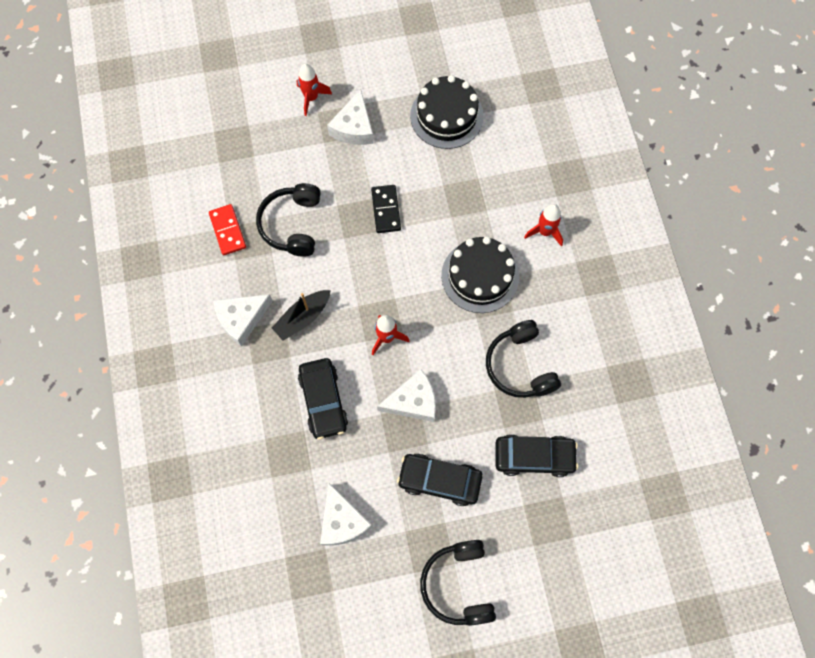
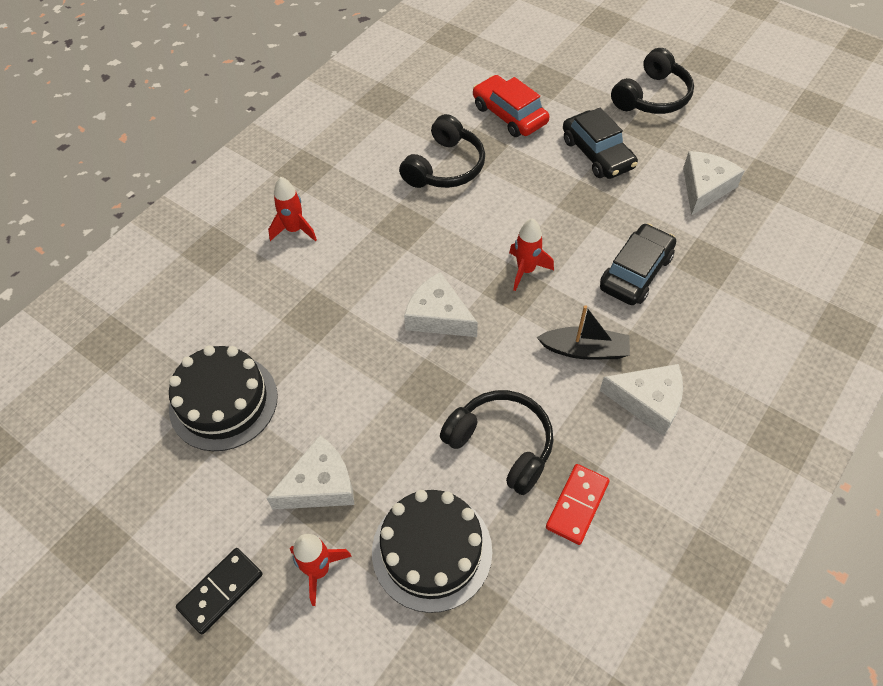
camera: 130 degrees left, 15 degrees down
(292, 224) = (501, 444): black headphones -> black headphones turned 105 degrees counterclockwise
(386, 210) = (396, 370): black domino -> black domino (221, 591)
(413, 401) = (558, 212): white cheese -> white cheese (438, 316)
(480, 276) = (390, 246): black cake -> black cake (432, 551)
(534, 457) = (509, 114): black car -> red car

